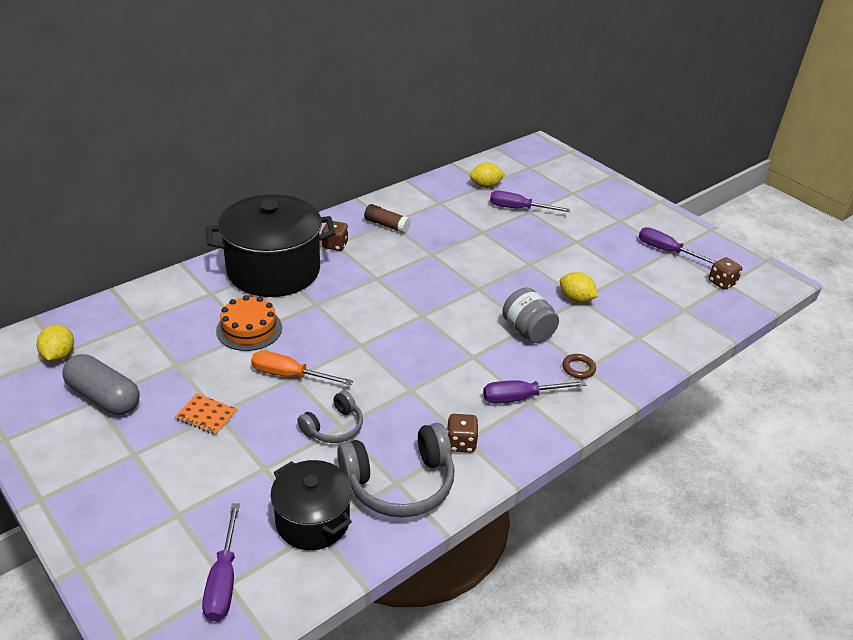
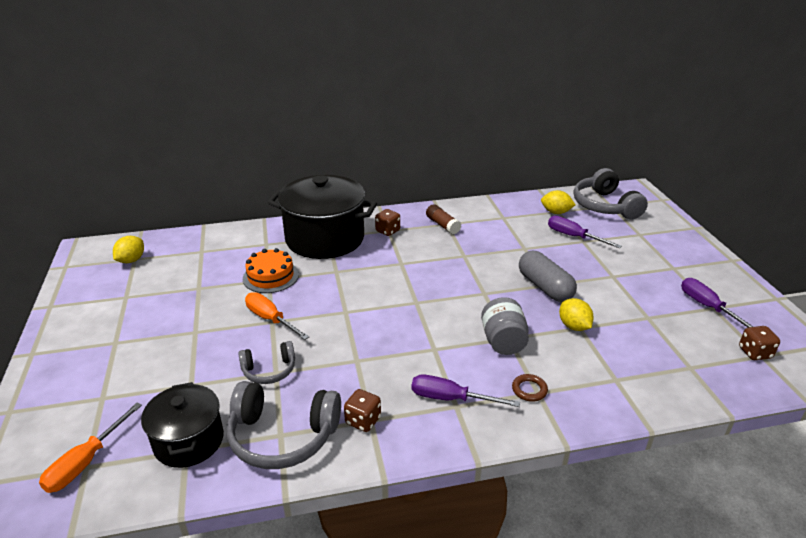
camera: 30 degrees right, 5 degrees down
(104, 397) = (133, 296): grey capsule -> grey capsule (545, 287)
(206, 415) = (186, 331): orange notebook -> none
(224, 580) = (86, 462): purple screwdriver -> orange screwdriver
(525, 169) = (605, 206): none -> grey headphones

